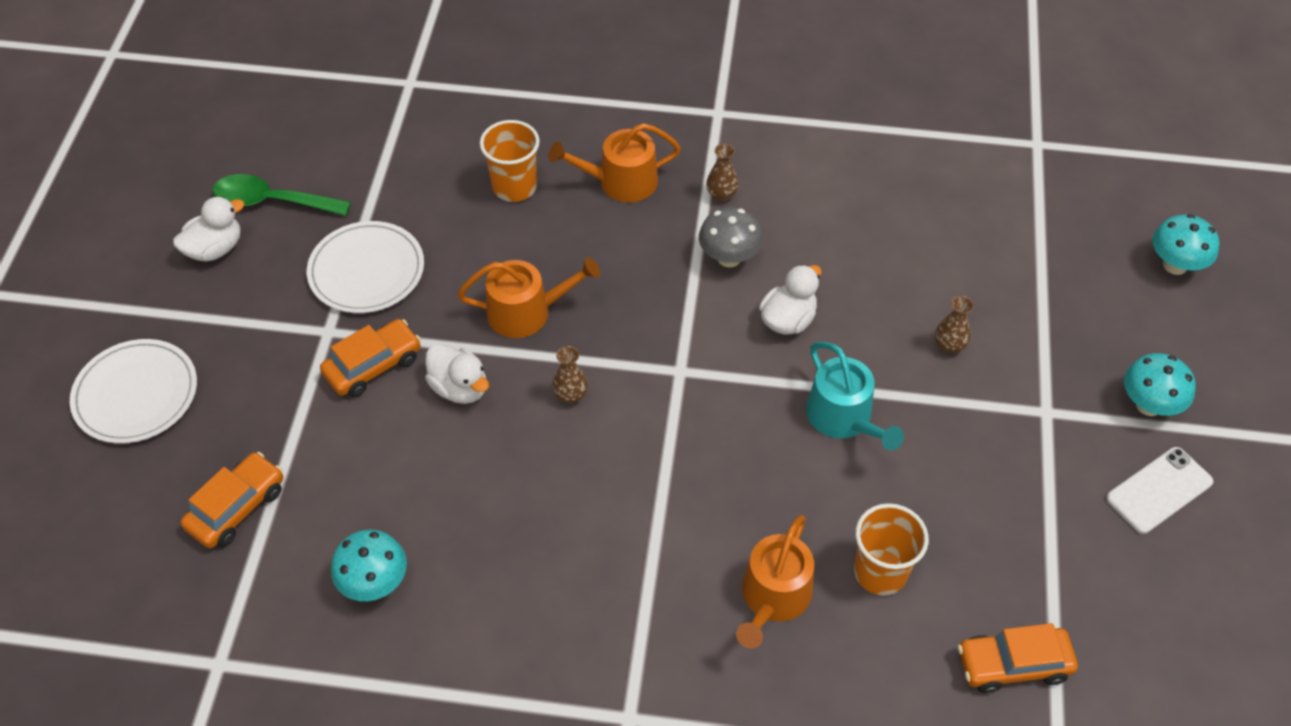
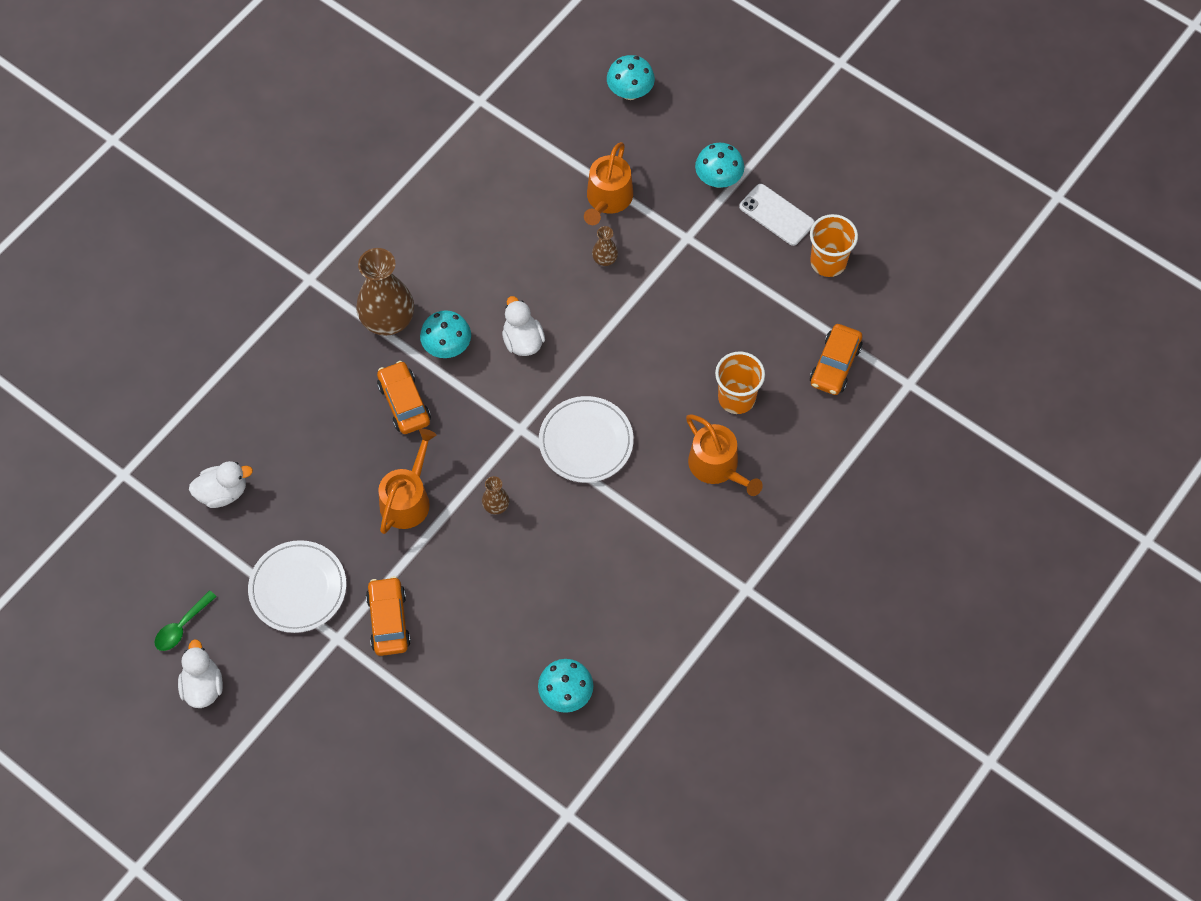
camera: 60 degrees left, 10 degrees up
(136, 394) = (309, 792): white plate -> white plate (586, 441)
(237, 507) = (452, 758): orange car -> orange car (404, 403)
(272, 201) = (182, 627): green spoon -> green spoon, size x0.64
(460, 388) = (445, 573): white duck -> white duck (223, 492)
(514, 187) = (286, 451): orange cup -> orange cup (828, 262)
(620, 182) = (330, 379): orange watering can -> orange watering can (607, 199)
(721, 194) = (388, 320): brown vase -> brown vase, size x2.17
(729, 258) = (447, 347): grey mushroom -> turquoise mushroom
(844, 418) = (619, 353): turquoise watering can -> none
(1159, 490) = (776, 215): white phone -> white phone turned 45 degrees counterclockwise

